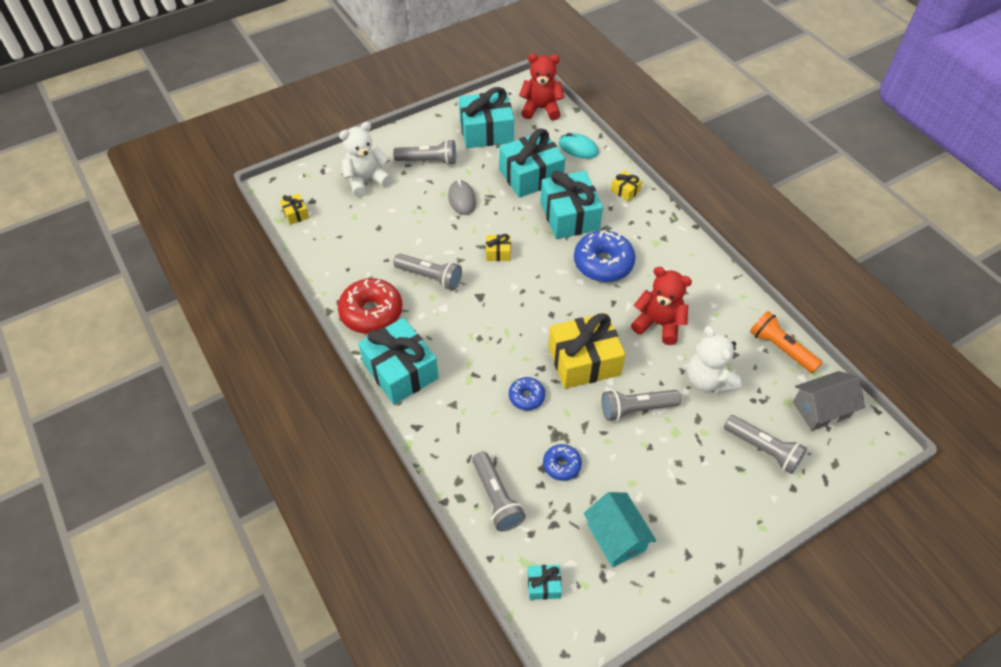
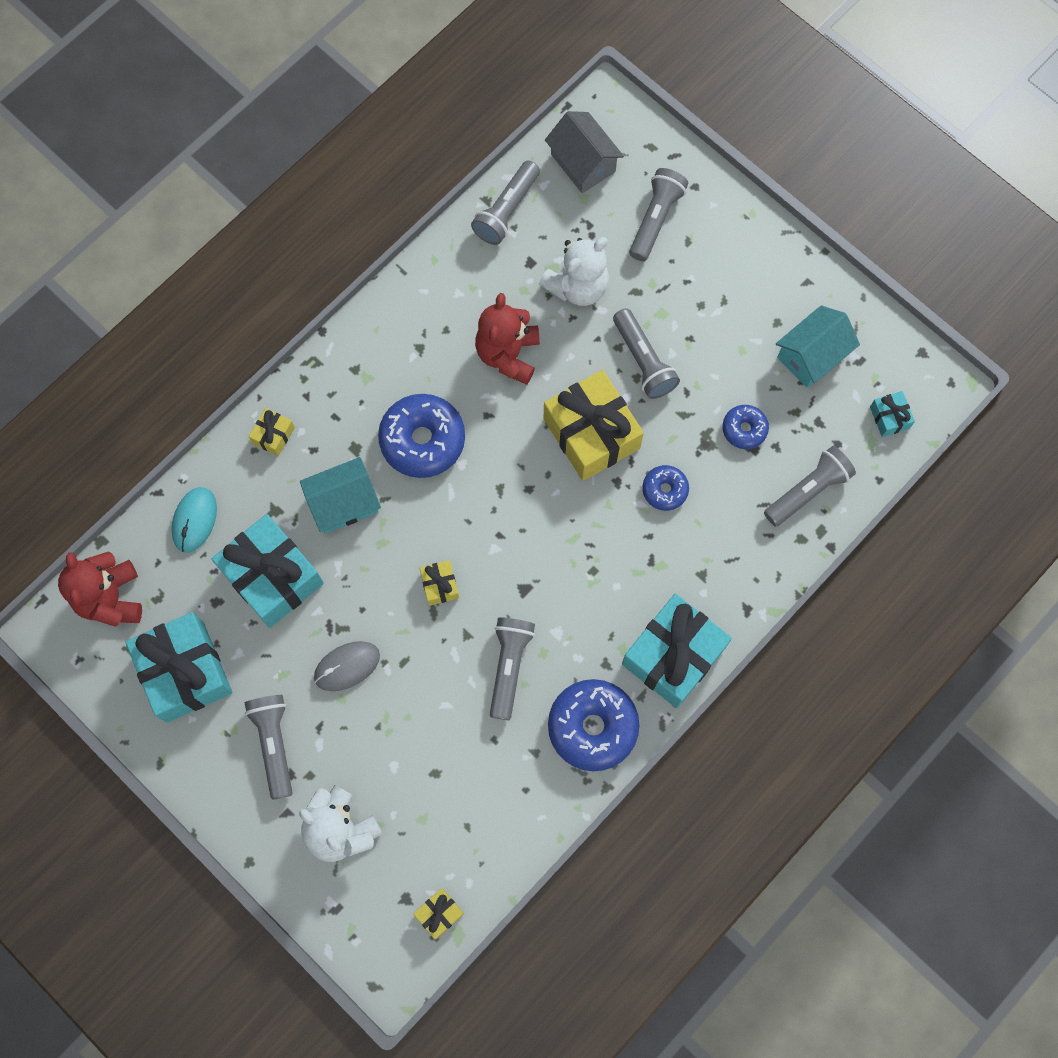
camera: 105 degrees left, 20 degrees up
(371, 312) = (592, 727): red donut -> blue donut
(569, 216) = (344, 503): turquoise gift -> turquoise house
(781, 348) = (507, 210): orange flashlight -> grey flashlight

